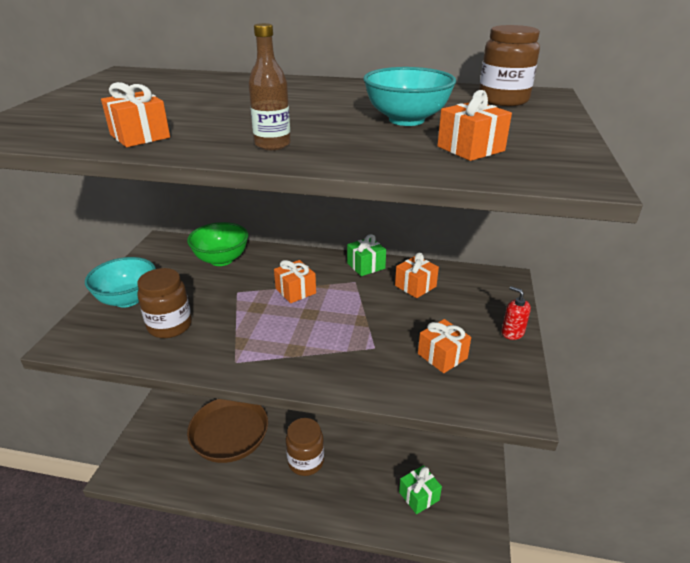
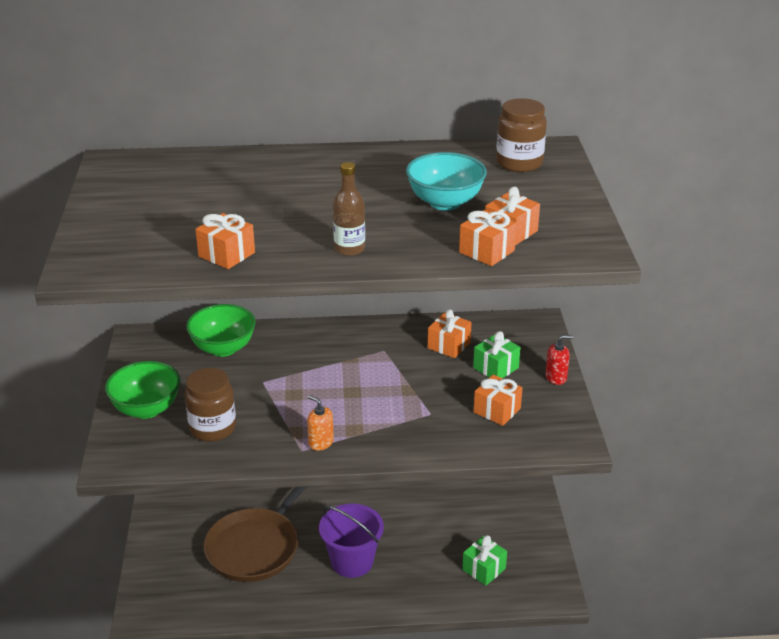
camera: 15 degrees left, 0 degrees up
(128, 299) = (146, 409): turquoise bowl -> green bowl
(257, 357) = (320, 442): none -> orange soap dispenser
(295, 291) = (325, 370): orange gift -> orange gift (487, 251)
(306, 461) = (352, 561): brown jar -> purple bucket
(366, 266) = (388, 331): green gift -> green gift (495, 368)
(512, 332) = (556, 377): red soap dispenser -> red soap dispenser turned 135 degrees clockwise

